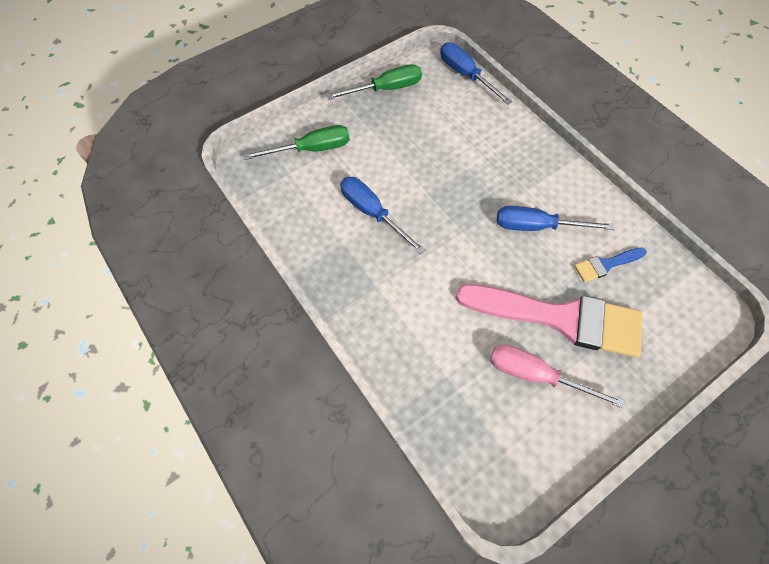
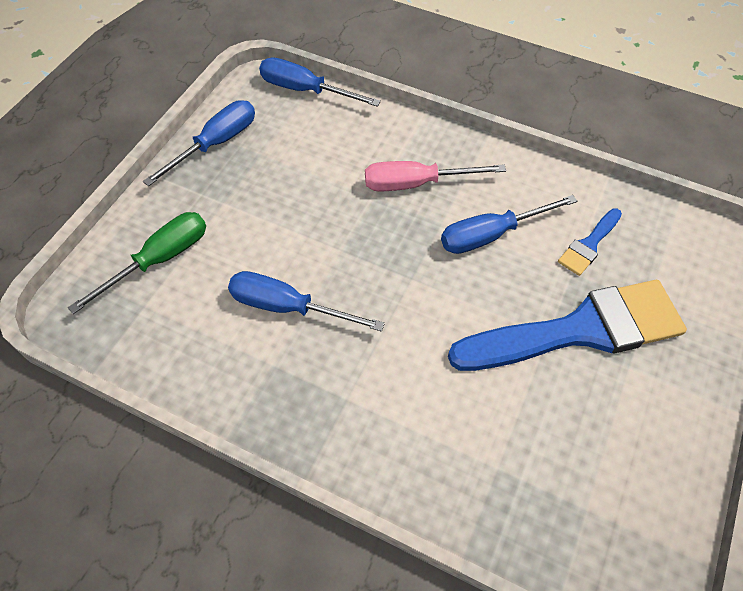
camera: 30 degrees left, 5 degrees down
(386, 89) = (216, 144): green screwdriver -> blue screwdriver
(535, 375) = (594, 411): pink screwdriver -> pink screwdriver (416, 184)
(560, 318) = (579, 330): pink brush -> blue brush

